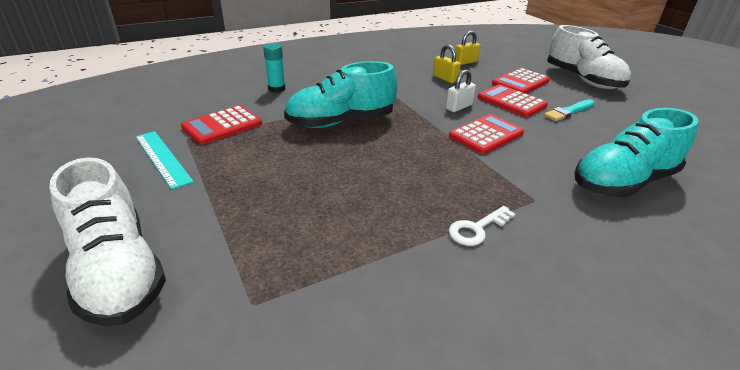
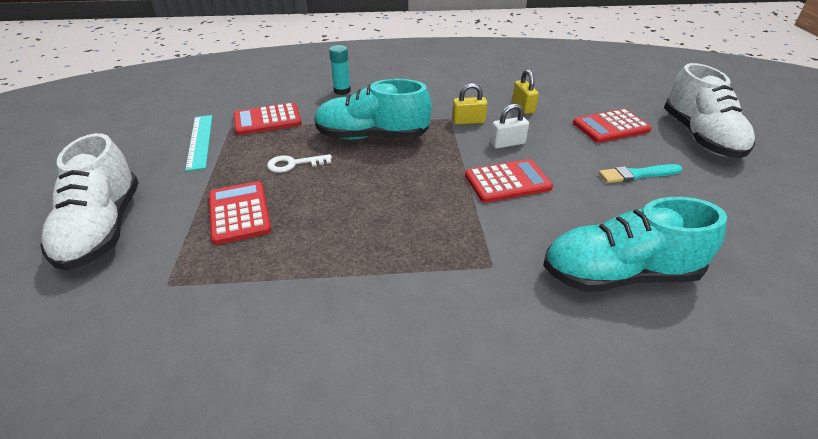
camera: 25 degrees right, 5 degrees up
(465, 62) = (566, 91): yellow padlock -> yellow padlock (468, 121)
(477, 229) = (403, 278): white key -> white key (294, 164)
(511, 102) = (575, 149): red calculator -> red calculator (239, 213)

